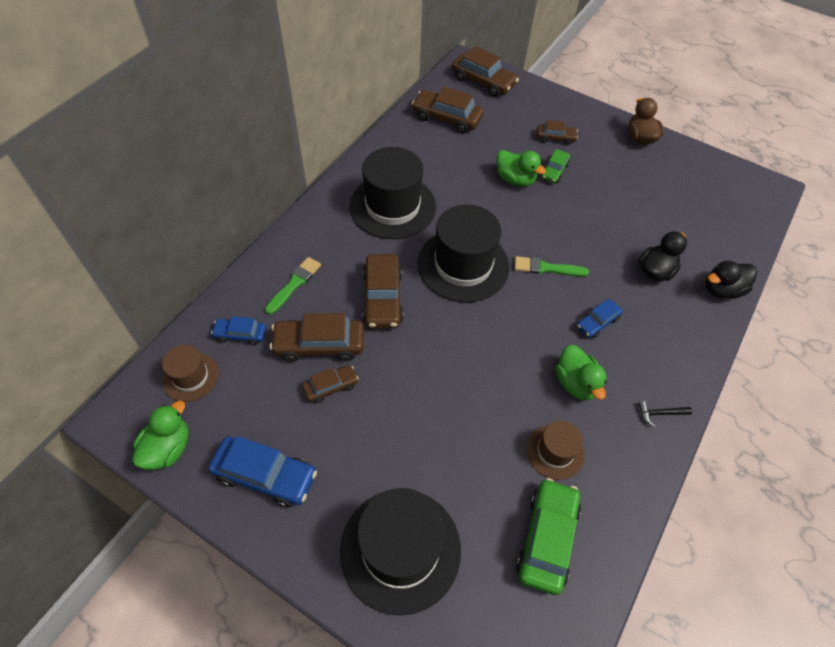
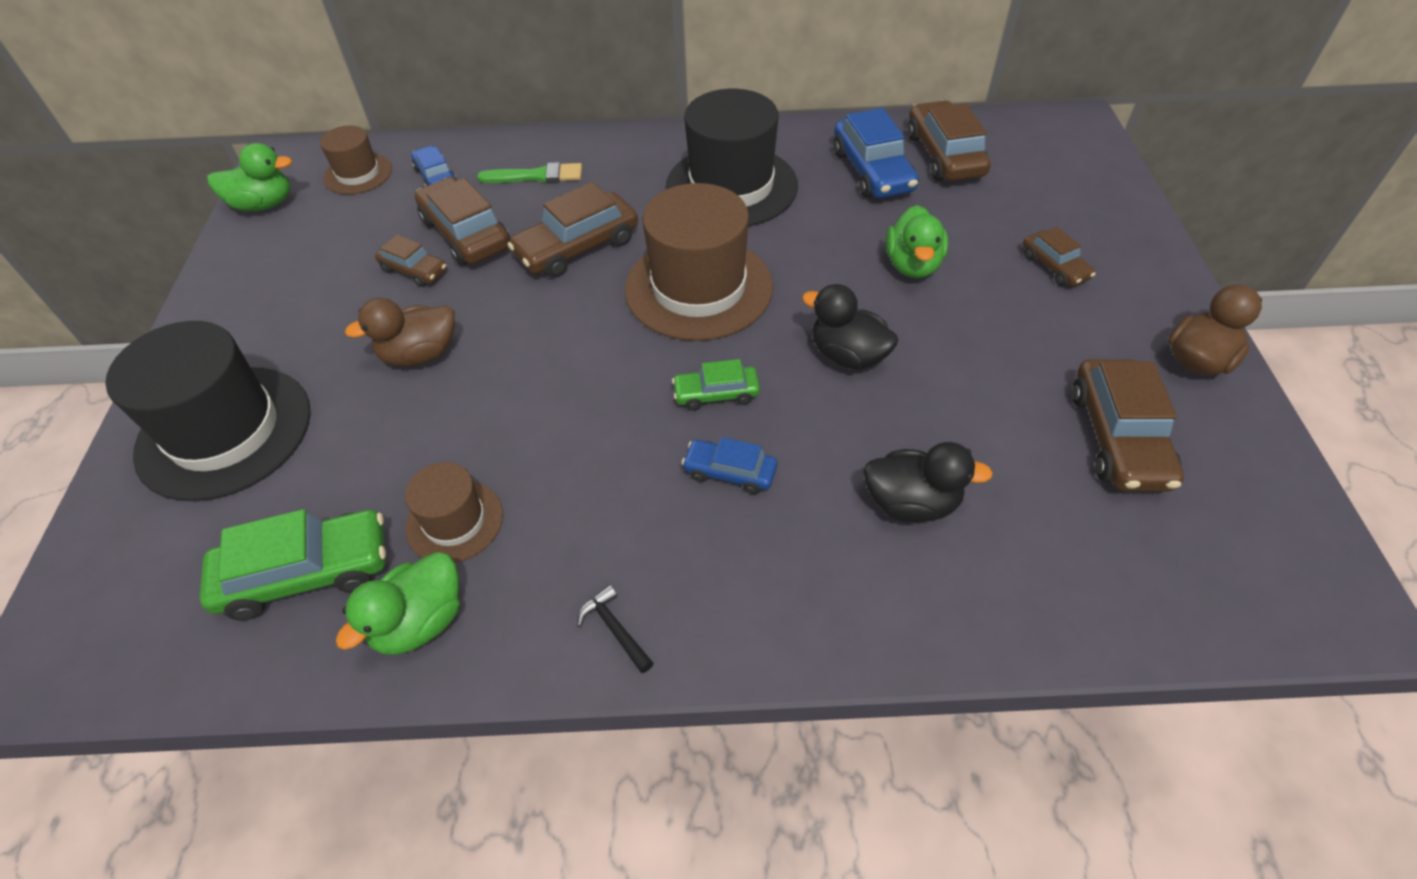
camera: 60 degrees right, 5 degrees down
(265, 475) = (268, 281): blue car -> blue car (872, 171)
(412, 415) = (420, 354): none -> brown duck
(463, 265) = (698, 288): black hat -> brown hat
(483, 82) = (1064, 151): brown car -> brown car (1118, 437)
(546, 268) = (778, 370): green brush -> none
(554, 171) = (982, 295): green car -> green car (716, 394)
(576, 383) = (592, 494): green duck -> green duck (420, 622)
(722, 290) = (971, 620): black duck -> black duck (847, 355)

